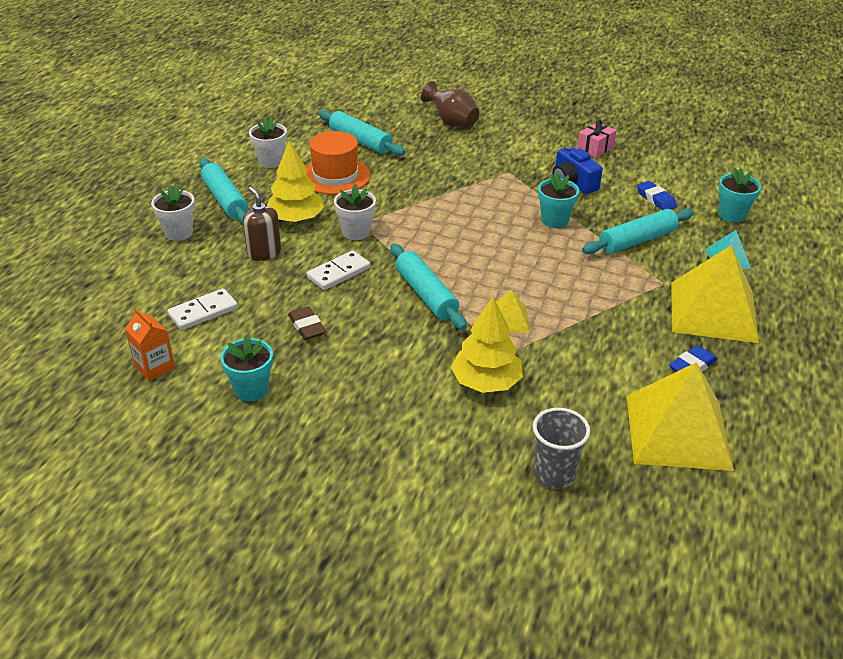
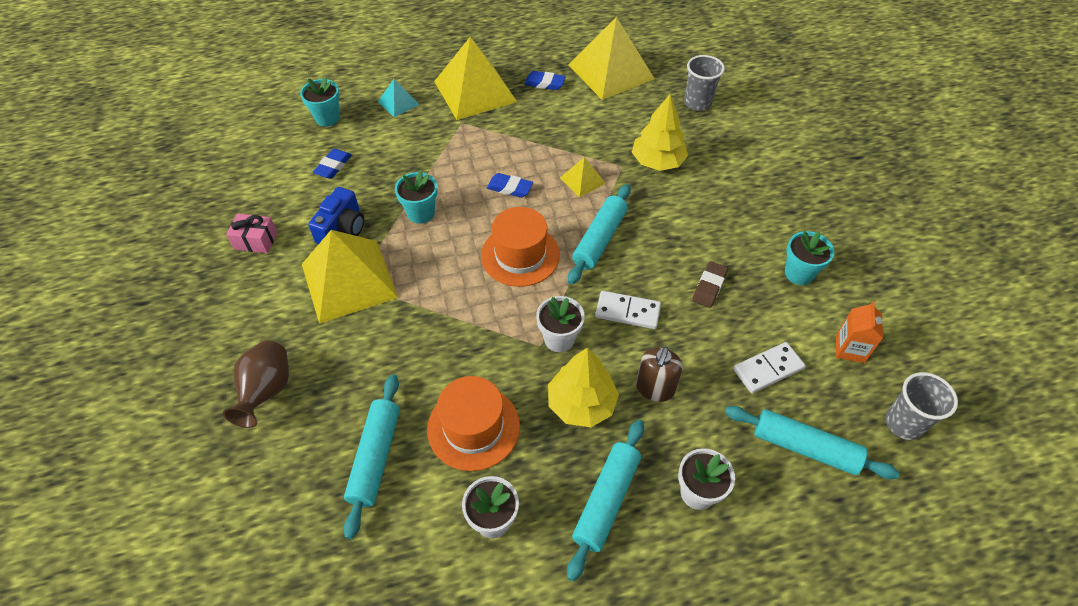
camera: 125 degrees left, 15 degrees up
(72, 350) = (903, 423): none -> grey cup
(203, 312) = (768, 369): white domino -> white domino turned 45 degrees counterclockwise
(455, 248) = (520, 255): none -> orange hat
(514, 171) = (349, 280): none -> yellow pyramid
(540, 274) = (510, 188): none -> blue eraser
(637, 240) = (412, 155): turquoise rolling pin -> turquoise rolling pin (805, 448)

